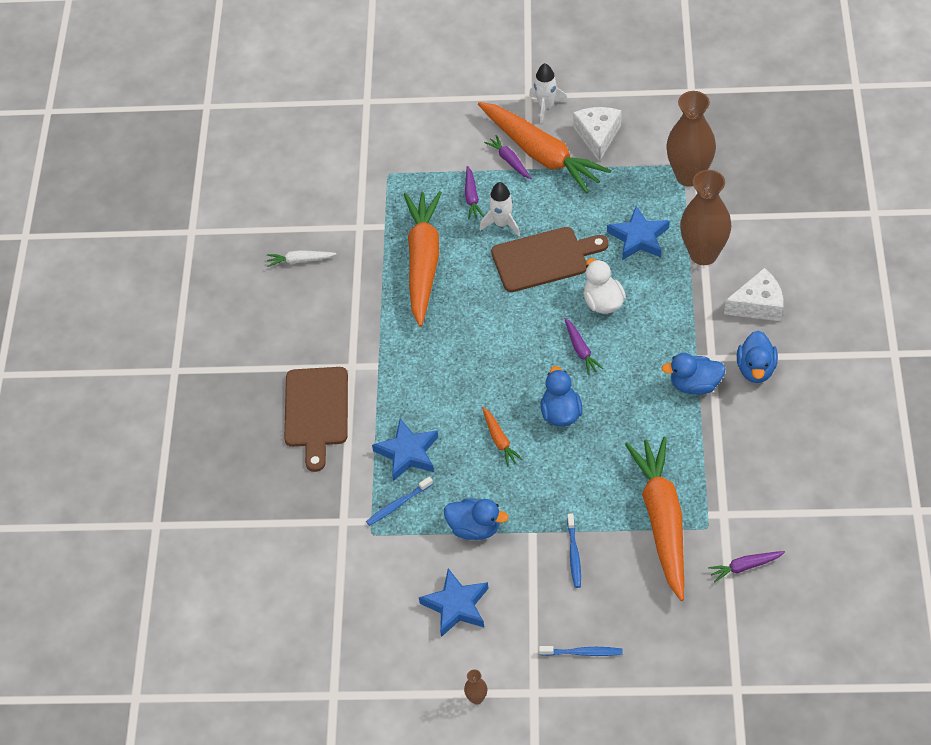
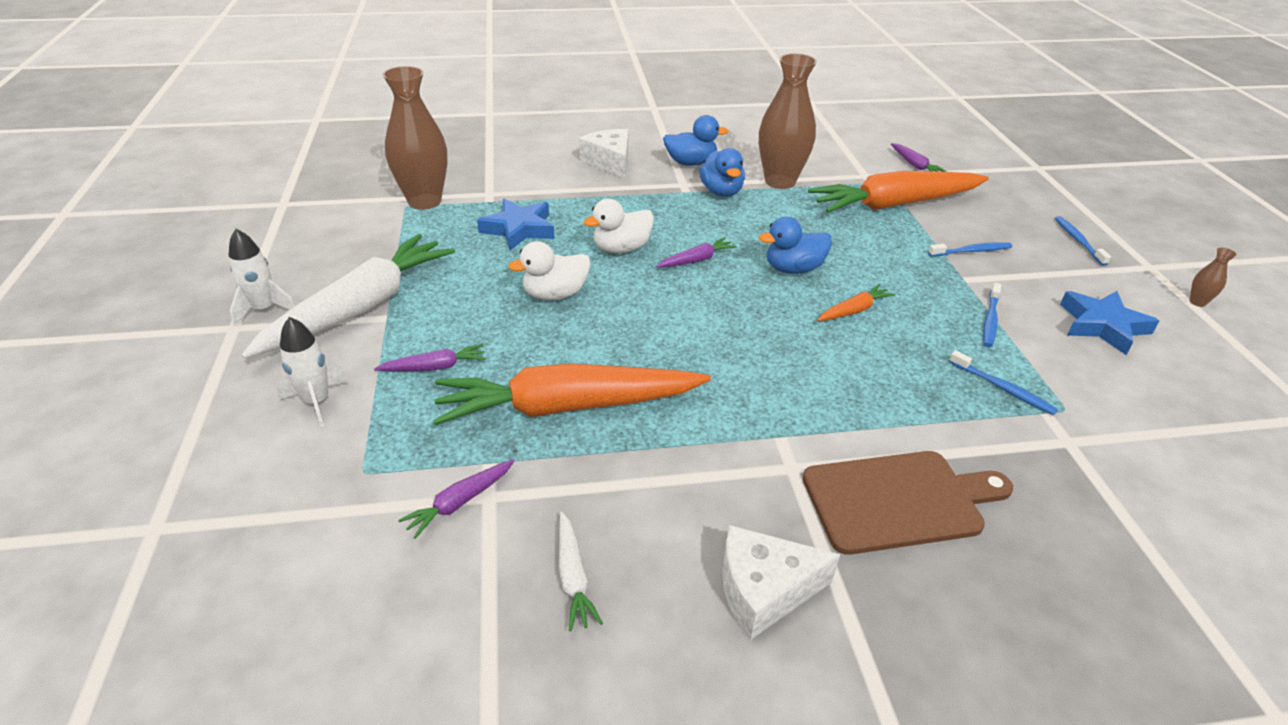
camera: 105 degrees left, 15 degrees down
(408, 453) = (917, 387): blue star -> none
(474, 528) = (990, 320): blue duck -> blue toothbrush
(502, 224) = (491, 334): white rocket -> white rocket (317, 402)
(509, 160) = (366, 336): purple carrot -> purple carrot (460, 502)
(541, 154) = (360, 308): orange carrot -> white carrot
(544, 259) = (555, 294): brown cutting board -> white duck
(597, 136) = (339, 264): white cheese -> white cheese (764, 591)
(703, 254) = (543, 191): brown vase -> brown vase (780, 181)

